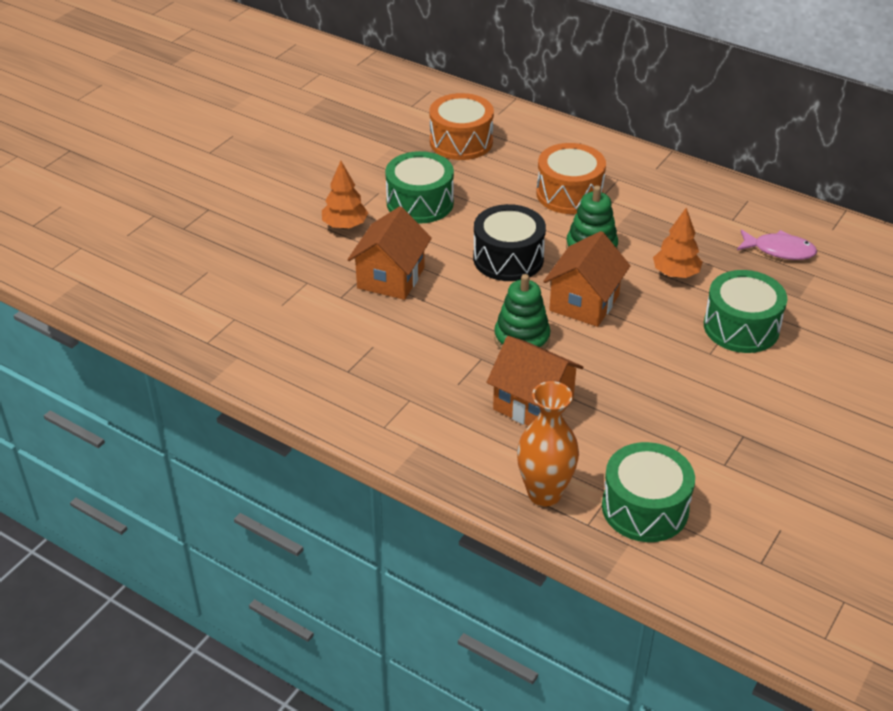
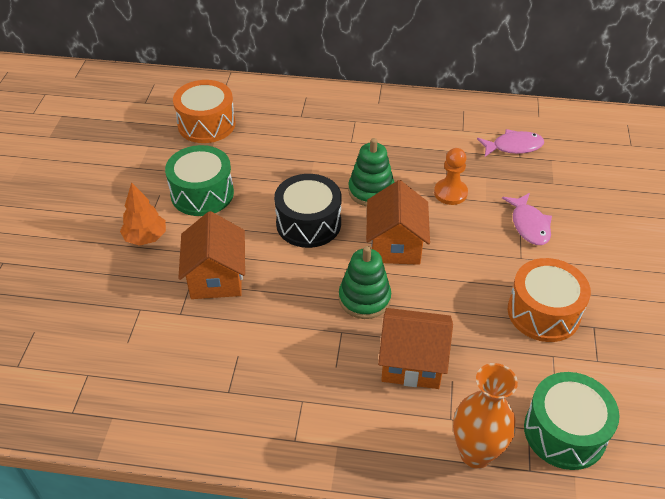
camera: 25 degrees left, 5 degrees up
(569, 194) = (324, 146): orange drum -> orange drum (543, 312)
(675, 274) = (450, 193): orange tree -> orange pawn
(741, 327) = (529, 225): green drum -> pink fish

